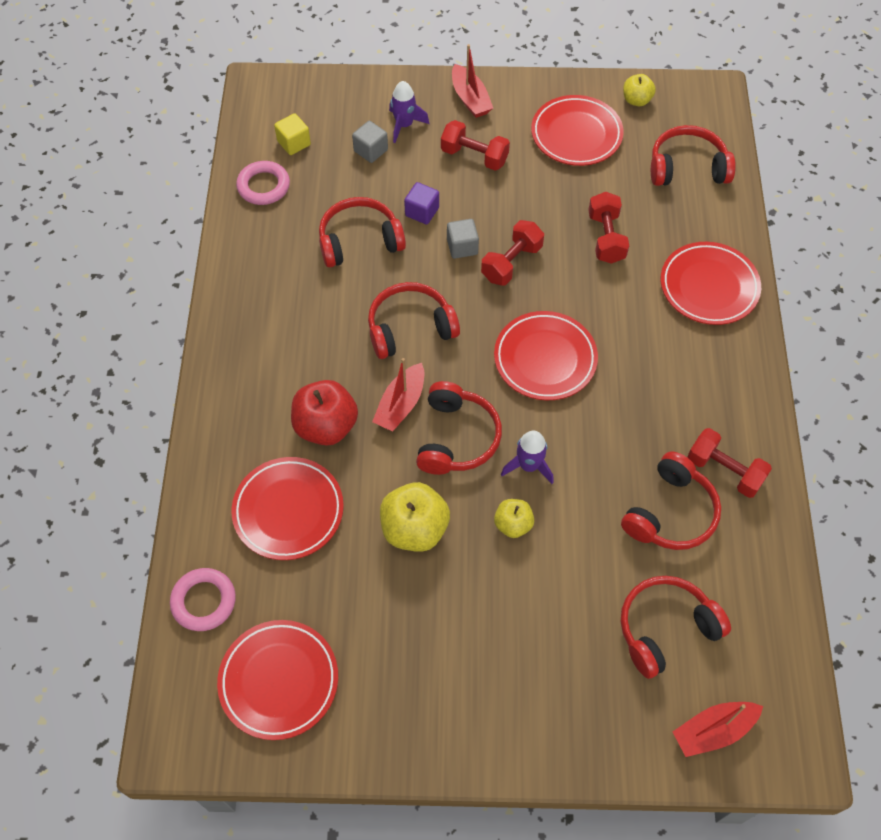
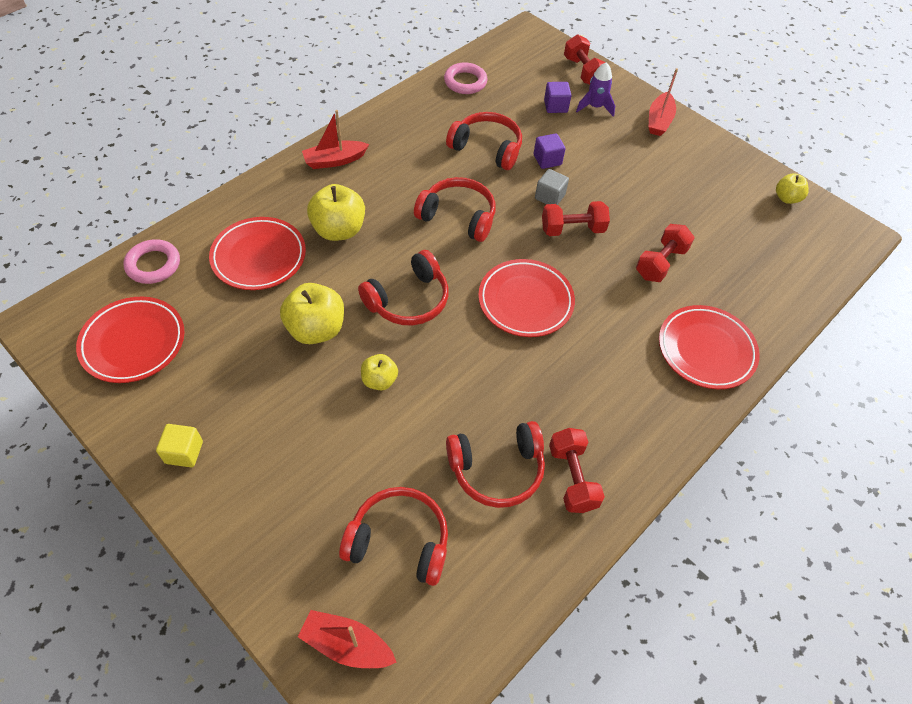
camera: 40 degrees right, 5 degrees down
(294, 143) = (512, 72): yellow cube -> yellow cube (184, 452)
(326, 426) = (339, 230): red apple -> yellow apple
(371, 150) = (555, 106): grey cube -> purple cube
(401, 404) = (398, 254): red boat -> red boat (335, 160)
(474, 156) = (622, 153): red dumbbell -> red dumbbell (582, 72)
(528, 466) = (434, 355): purple rocket -> none
(576, 134) = (713, 188): red plate -> none
(687, 167) = (779, 264): red headphones -> none

